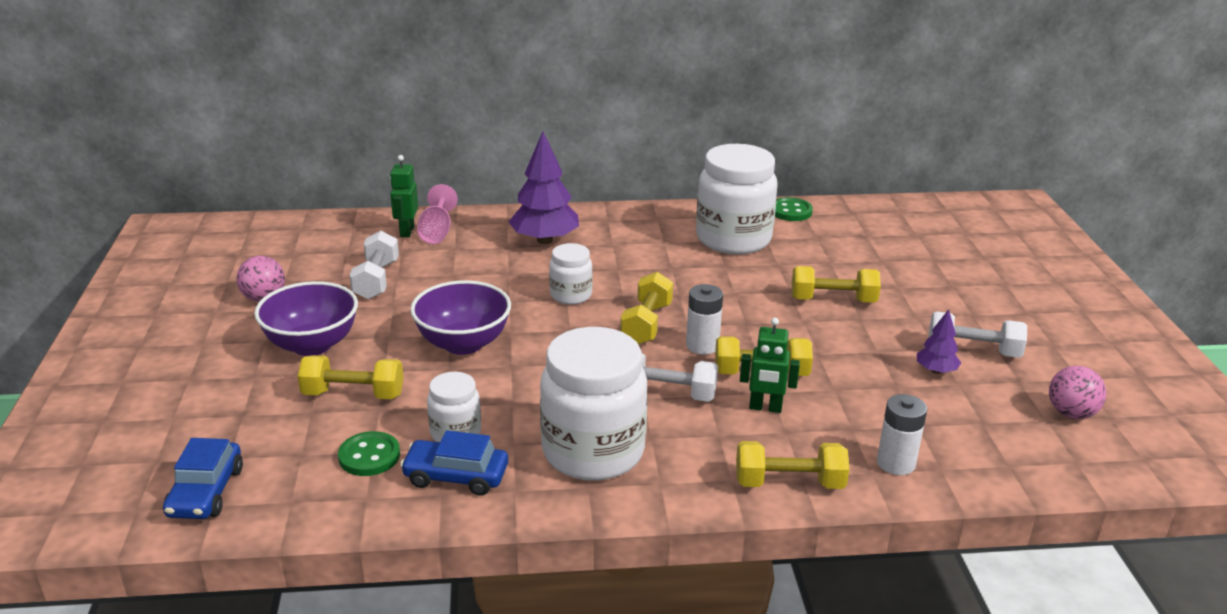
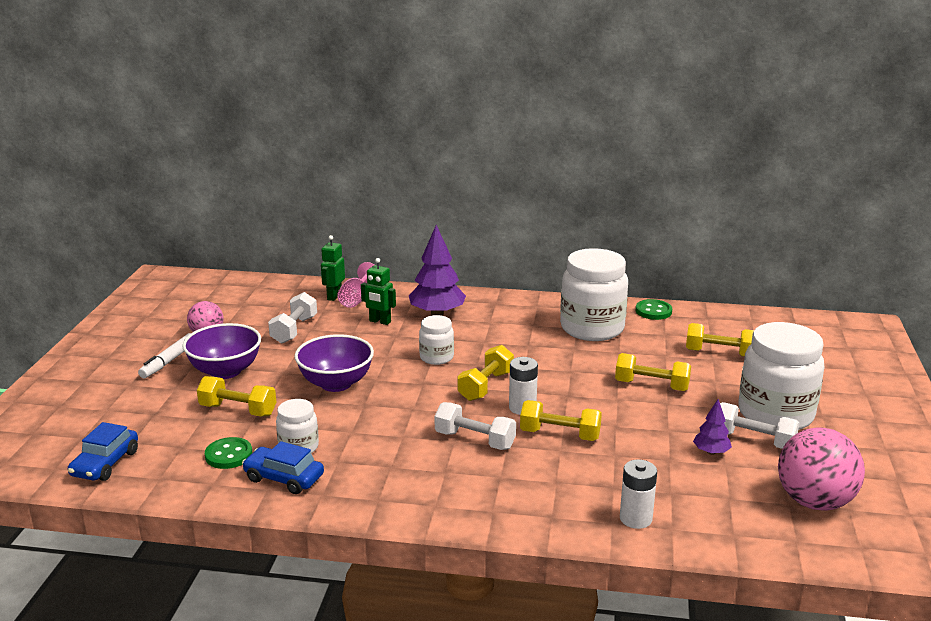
camera: 15 degrees right, 5 degrees down
(229, 341) = (169, 361): none -> white marker
(593, 452) = (394, 475): white jar -> white jar (775, 414)
(765, 408) = (549, 461): green robot -> green robot (380, 321)
(789, 483) = (538, 520): yellow dumbbell -> yellow dumbbell (719, 353)
(1071, 413) = (814, 502): pink ball -> pink ball, size x1.74

